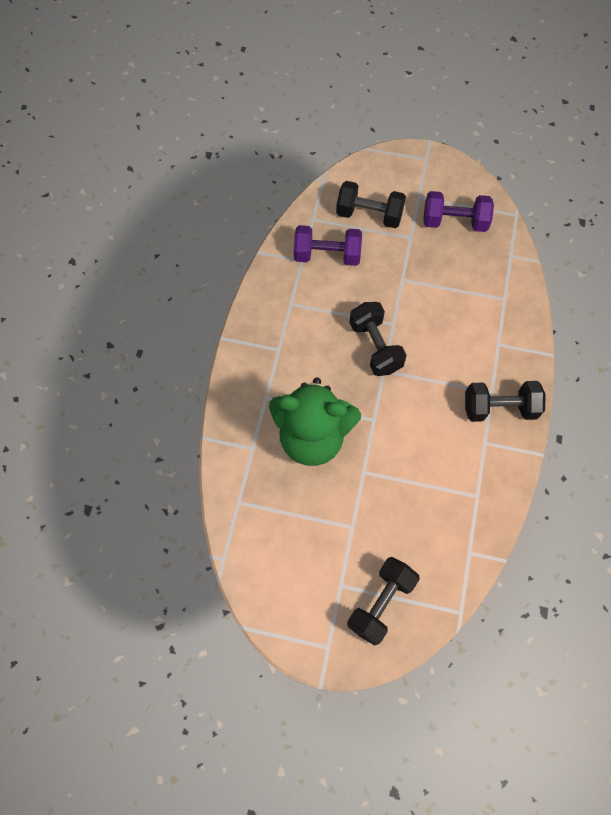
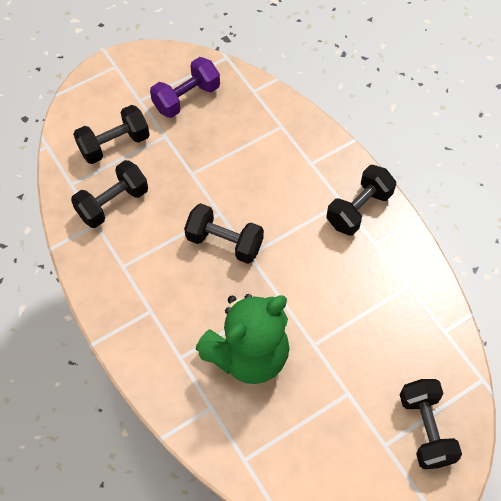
camera: 45 degrees left, 5 degrees down
(327, 255) = (113, 203): purple dumbbell -> black dumbbell

